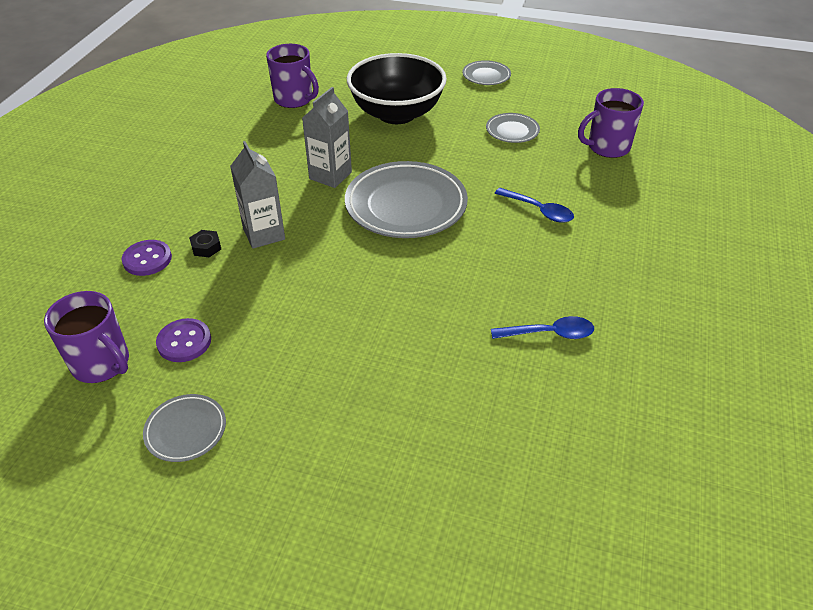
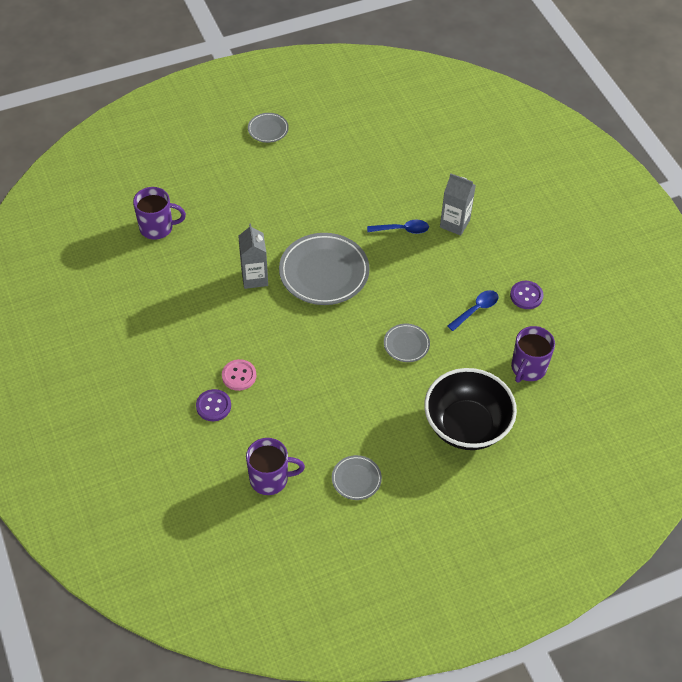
camera: 40 degrees left, 10 degrees up
(184, 342) = (298, 438): purple button -> purple button (526, 296)
(206, 247) = (239, 376): black nut -> pink button
(264, 234) = (262, 345): grey carton -> grey carton (454, 223)
(396, 114) = (242, 200): black bowl -> black bowl (466, 426)
(512, 131) = (331, 173): grey plate -> grey plate (406, 344)
(607, 147) = (399, 154): purple mug -> purple mug (528, 368)

